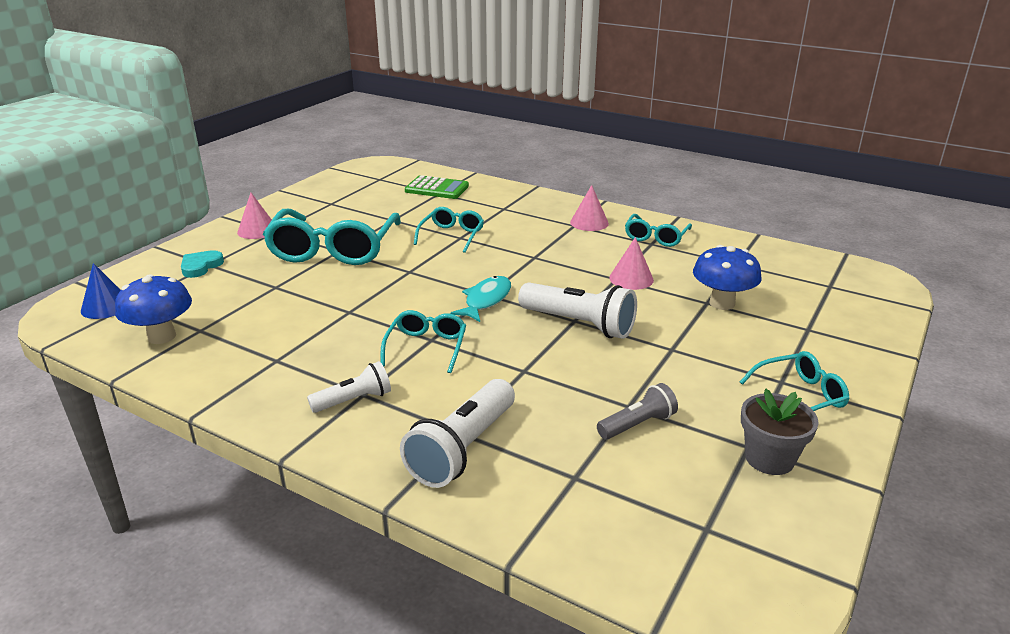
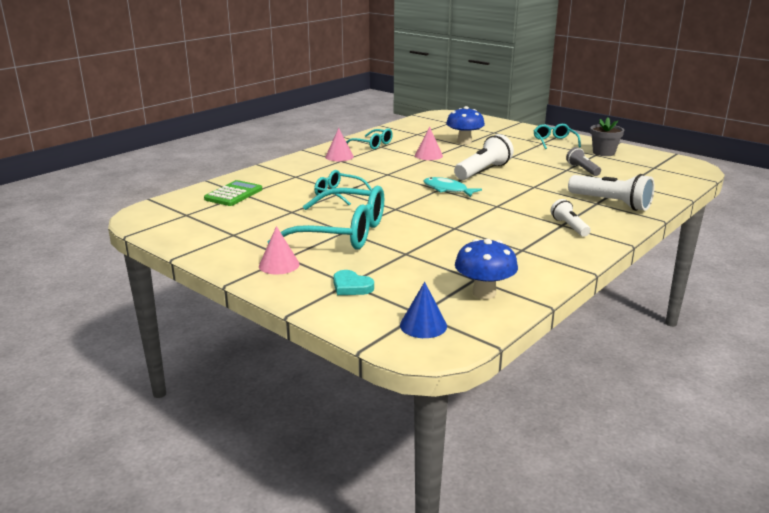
camera: 80 degrees left, 5 degrees down
(426, 347) = (507, 207): turquoise glasses -> none

